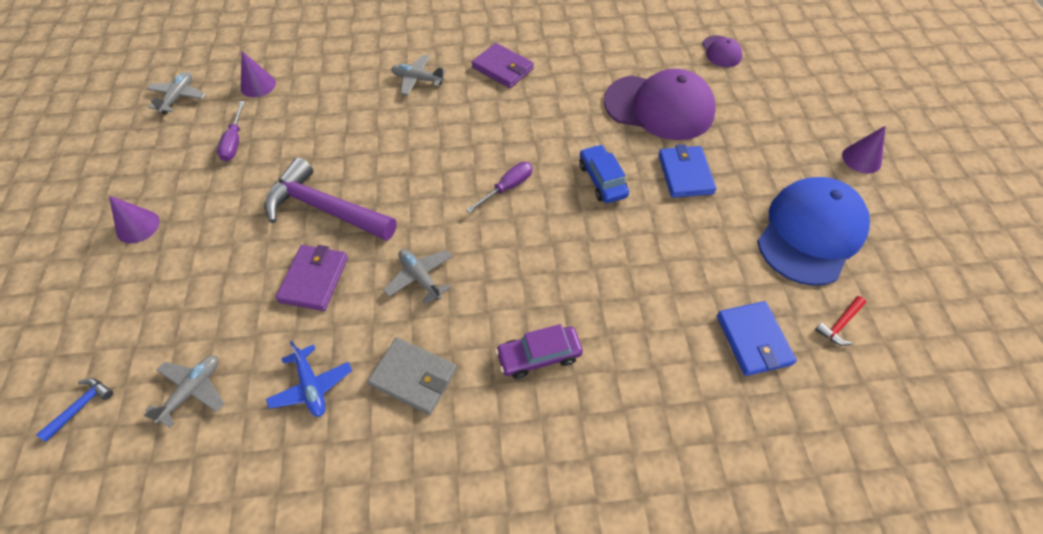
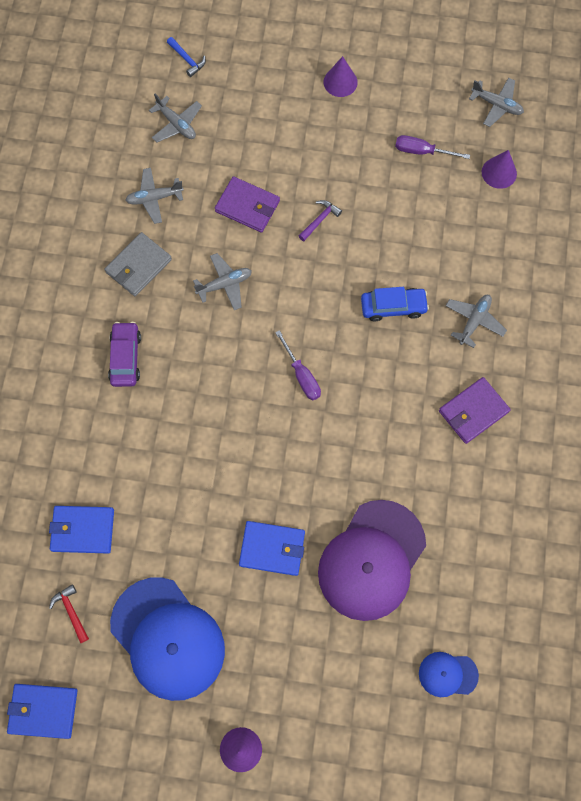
camera: 105 degrees right, 15 degrees up
(311, 386) = (154, 198): blue plane -> grey plane
(325, 209) = (320, 220): purple hammer -> purple hammer, size x0.41
(602, 180) = (287, 465): blue car -> blue car (393, 307)
(721, 52) = (448, 674): purple cap -> blue cap
(945, 320) = (43, 711): none -> blue wallet

